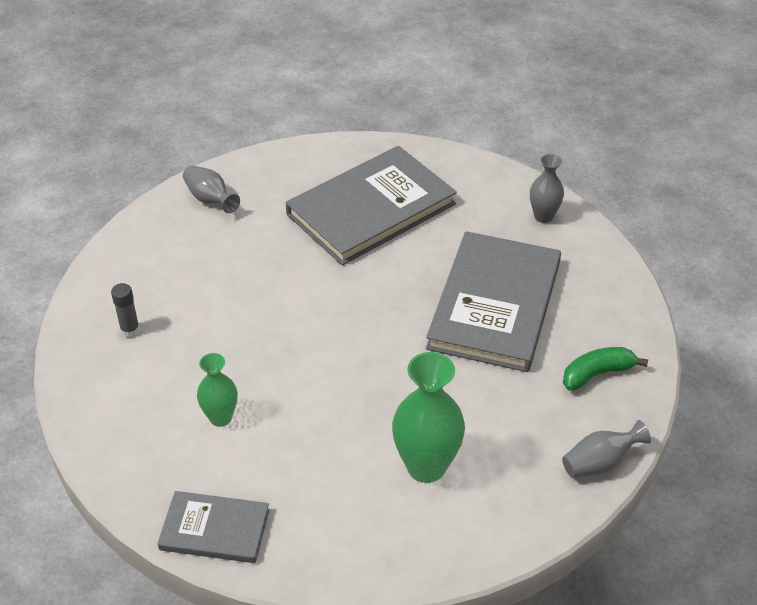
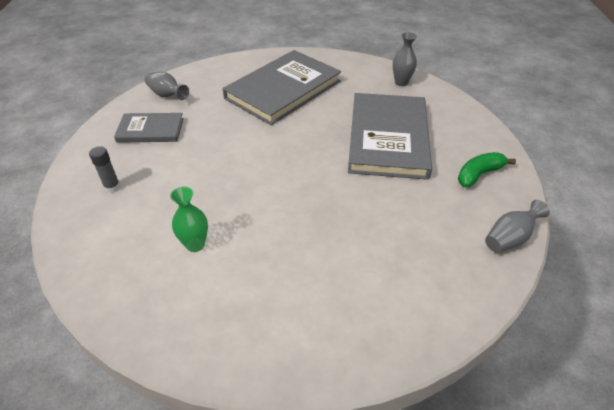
camera: 10 degrees left, 0 degrees up
(214, 530) = (203, 345): grey book -> grey book (150, 130)
(426, 467) = (375, 260): green vase -> none

